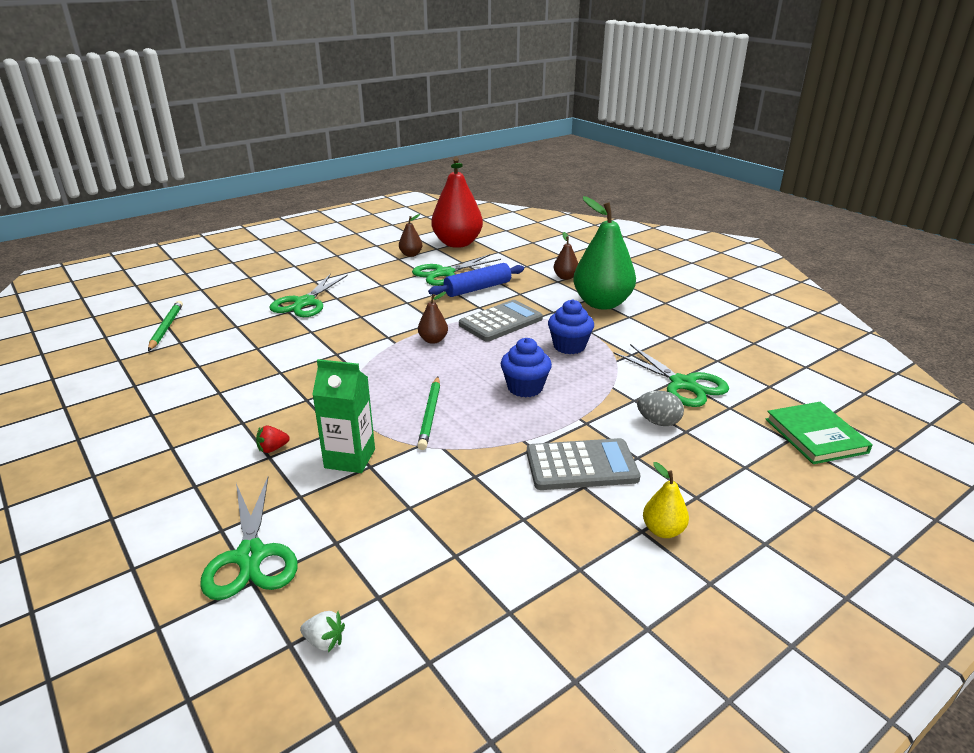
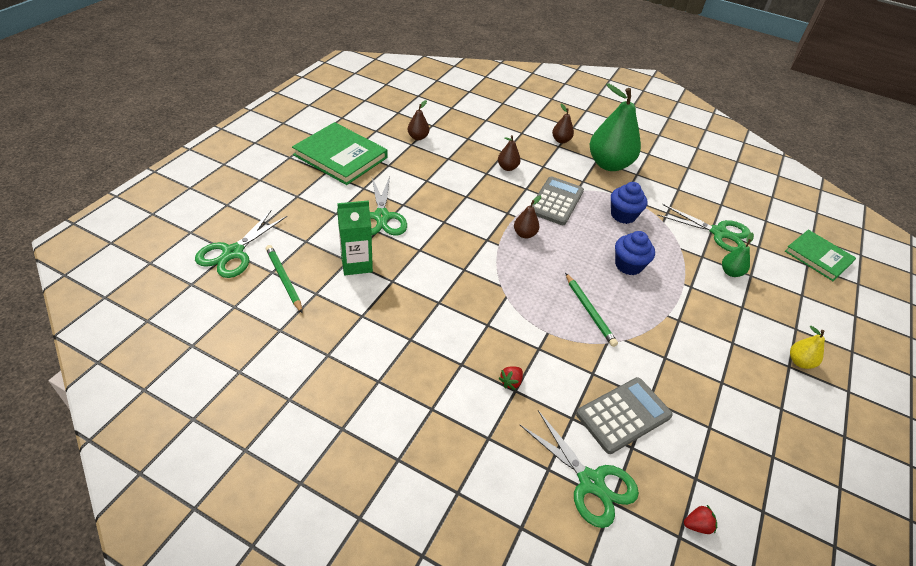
camera: 30 degrees left, 15 degrees up
(321, 257) = (340, 156): none -> green book
(324, 641) = (697, 525): white strawberry -> red strawberry
(350, 458) = (573, 371): green carton -> green carton (356, 264)
(444, 273) = (466, 155): green scissors -> green scissors (233, 253)
(457, 243) = (444, 116): red pear -> none
(477, 288) = (507, 167): blue rolling pin -> brown pear
(581, 466) = (718, 326): grey calculator -> grey calculator (623, 415)
(658, 422) = (731, 272): grey egg -> green pear

